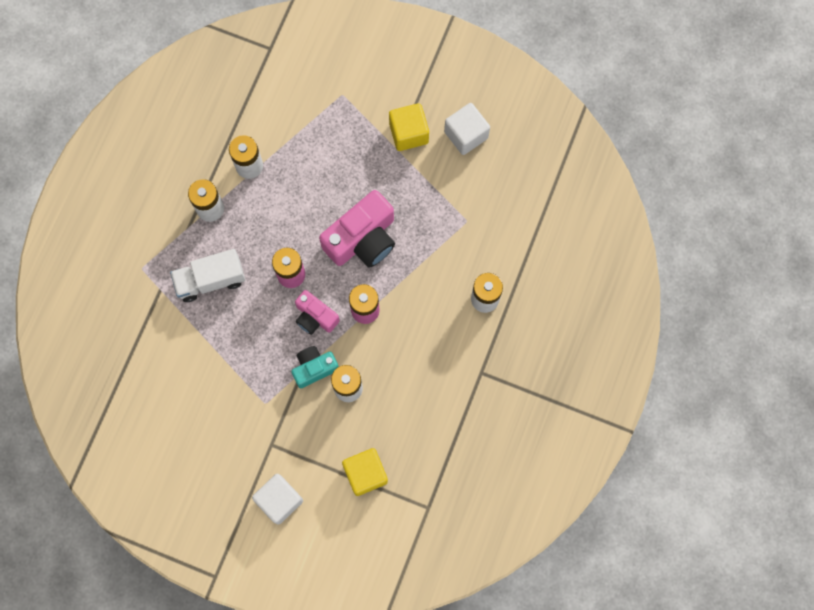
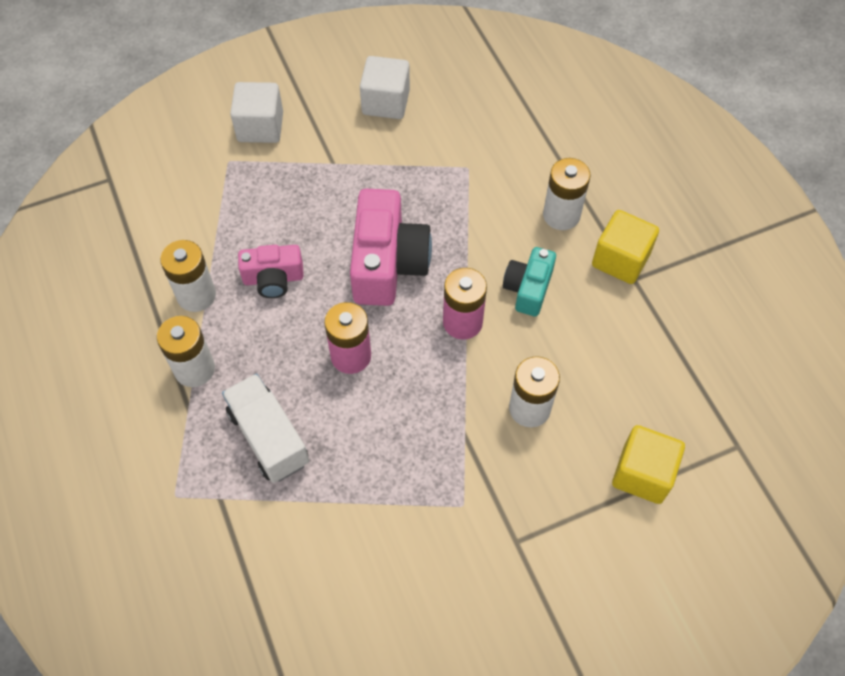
camera: 45 degrees left, 15 degrees down
(210, 280) = (269, 437): white truck -> white truck turned 120 degrees clockwise
(279, 500) = (590, 591): white cube -> white cube (260, 127)
(314, 368) = (474, 422): turquoise camera -> turquoise camera (528, 288)
(315, 317) = (420, 373): pink camera -> pink camera (273, 279)
(408, 133) = (330, 142): yellow cube -> yellow cube (620, 260)

